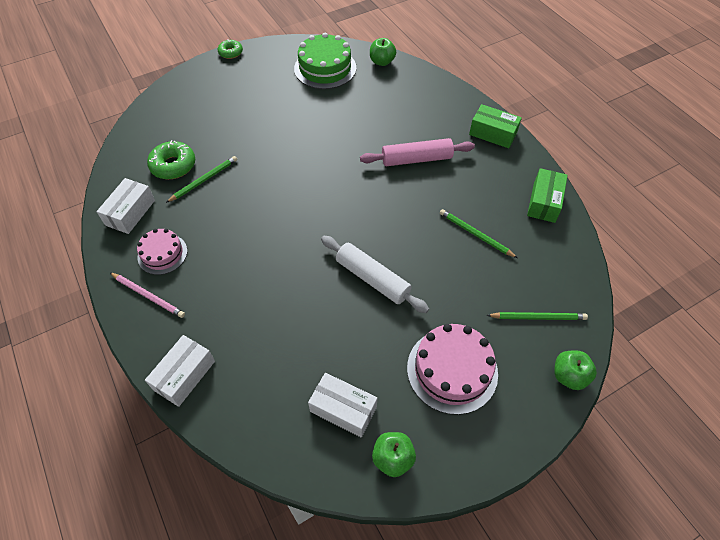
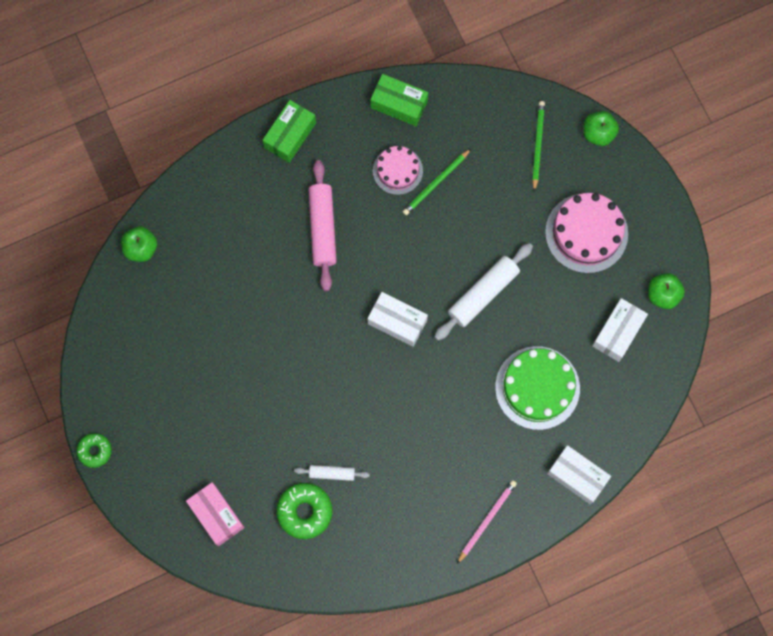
camera: 85 degrees left, 20 degrees up
(130, 212) = (373, 554): white box -> white box (397, 322)
(162, 254) = (435, 511): pink cake -> pink cake (397, 170)
(177, 116) = (216, 515): none -> pink box
(204, 180) = (332, 473): green pencil -> white rolling pin
(325, 68) = (145, 323): green cake -> green cake (537, 388)

